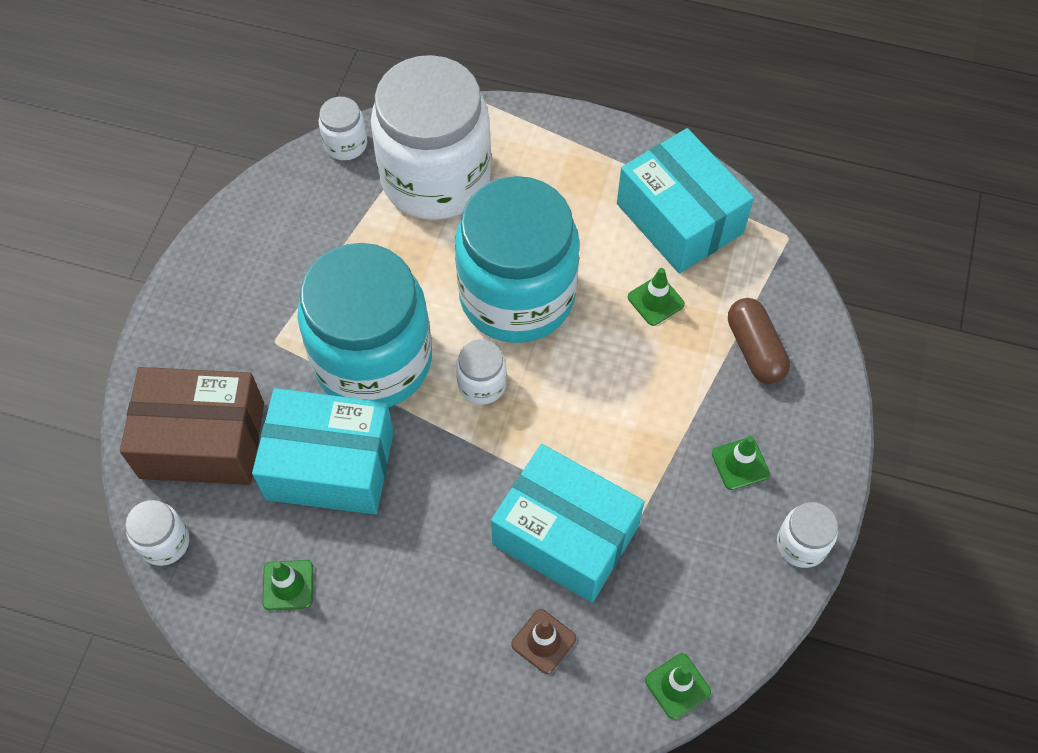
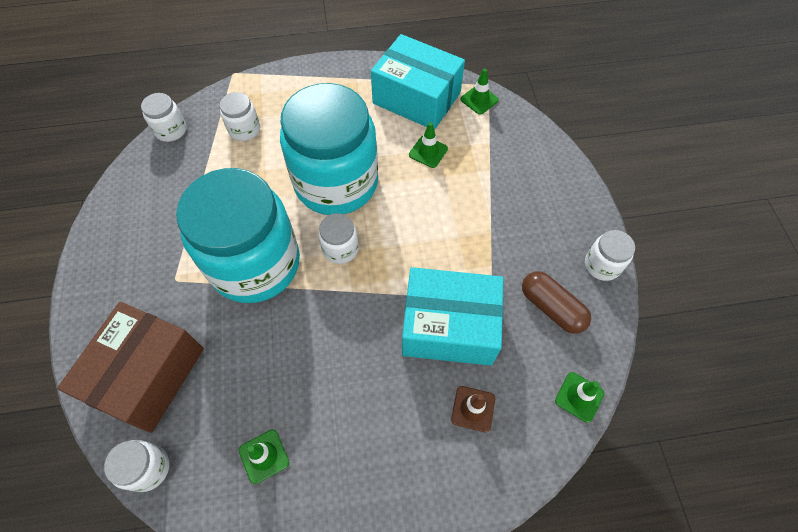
camera: 25 degrees left, 0 degrees up
(202, 440) = (148, 375): brown box -> brown box turned 45 degrees counterclockwise
(330, 465) = (256, 351): turquoise box -> none
(435, 178) = (244, 129): white jar -> white jar, size x0.40
(740, 464) = (536, 230): green traffic cone -> green traffic cone (479, 100)
(755, 349) = (505, 157): brown capsule -> brown capsule (551, 308)

